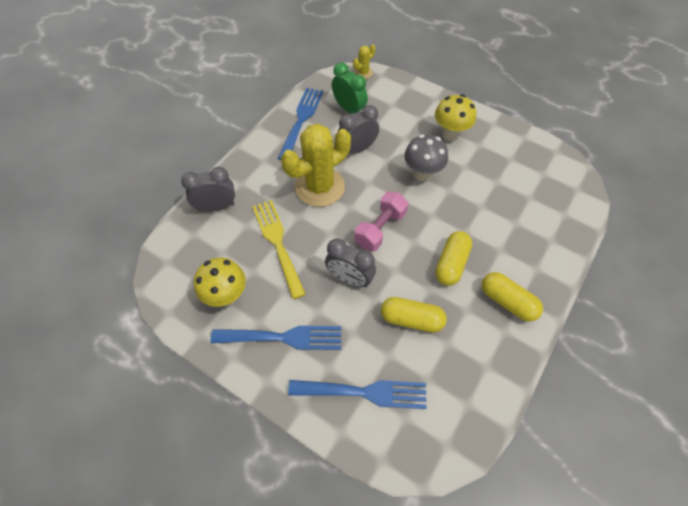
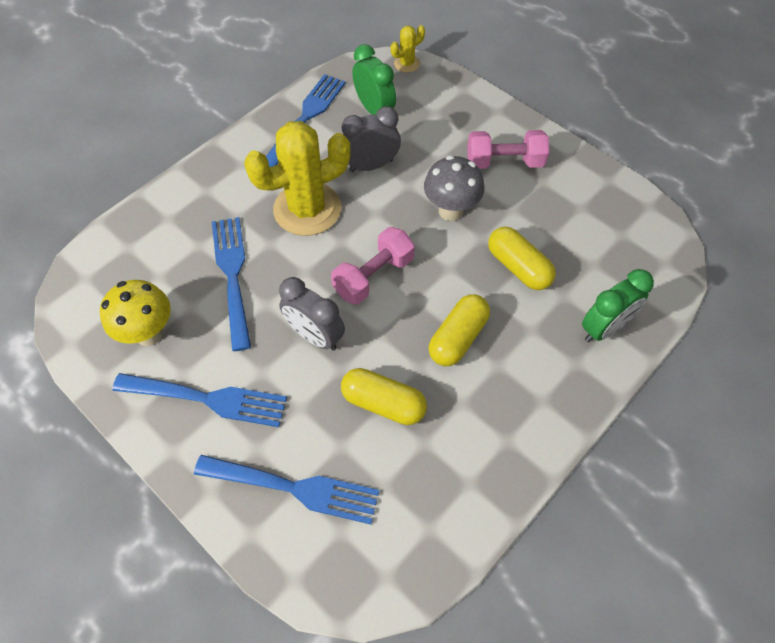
camera: 10 degrees right, 0 degrees up
(216, 206) = (165, 216): grey clock -> none
(277, 243) = (232, 275): yellow fork -> blue fork
(450, 134) = (504, 162): yellow mushroom -> pink dumbbell
(507, 301) = (522, 401): yellow capsule -> yellow capsule (518, 267)
(549, 241) = (604, 328): none -> green clock

